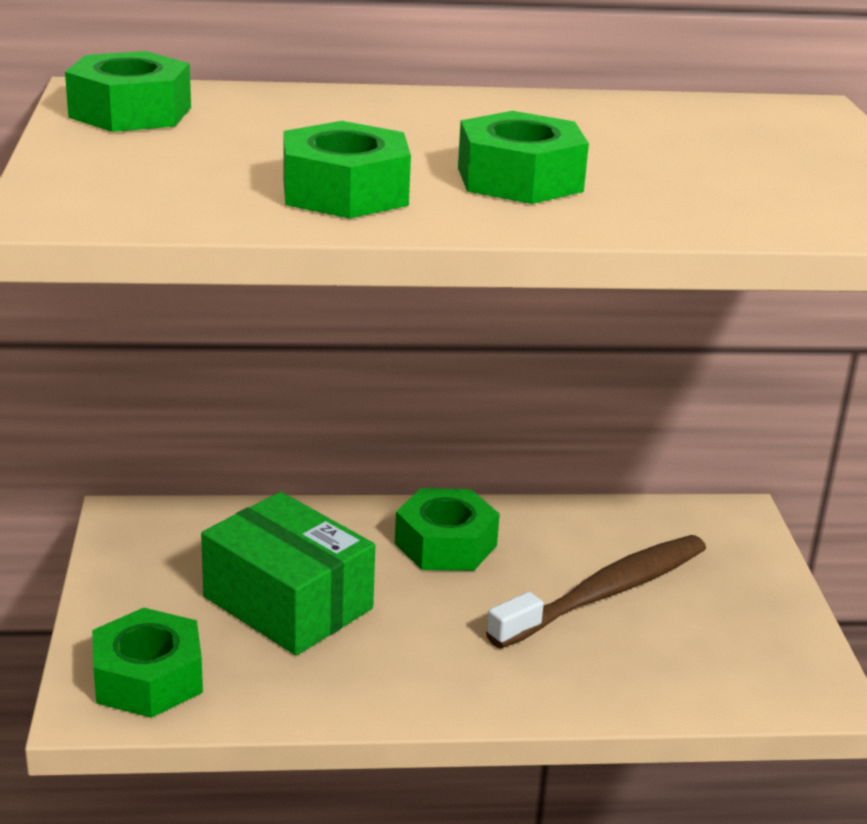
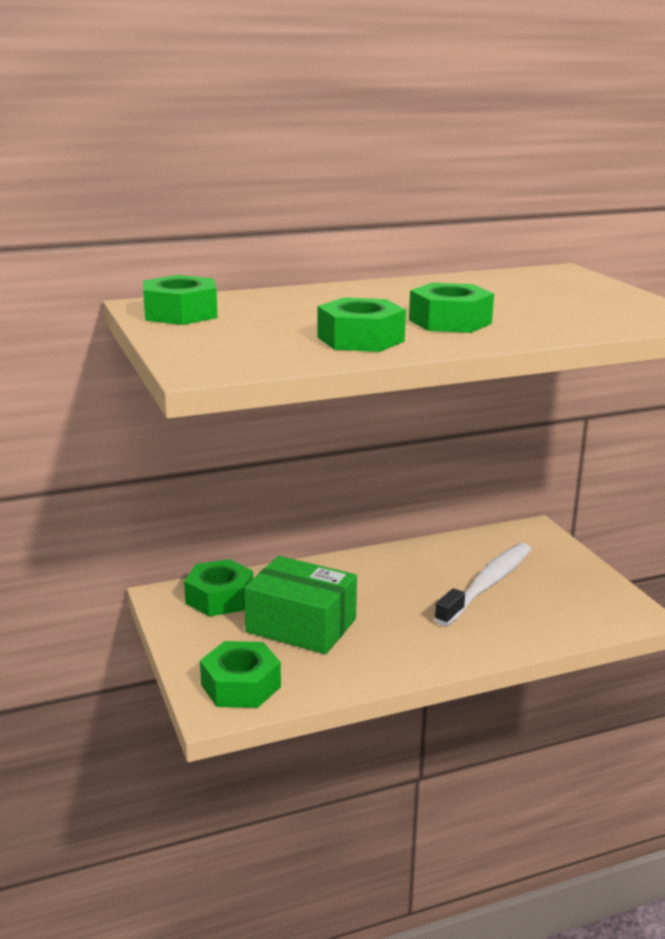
camera: 15 degrees left, 5 degrees down
(446, 544) = (376, 575): green nut -> green nut (219, 598)
(604, 593) = (486, 585): brown toothbrush -> white toothbrush

